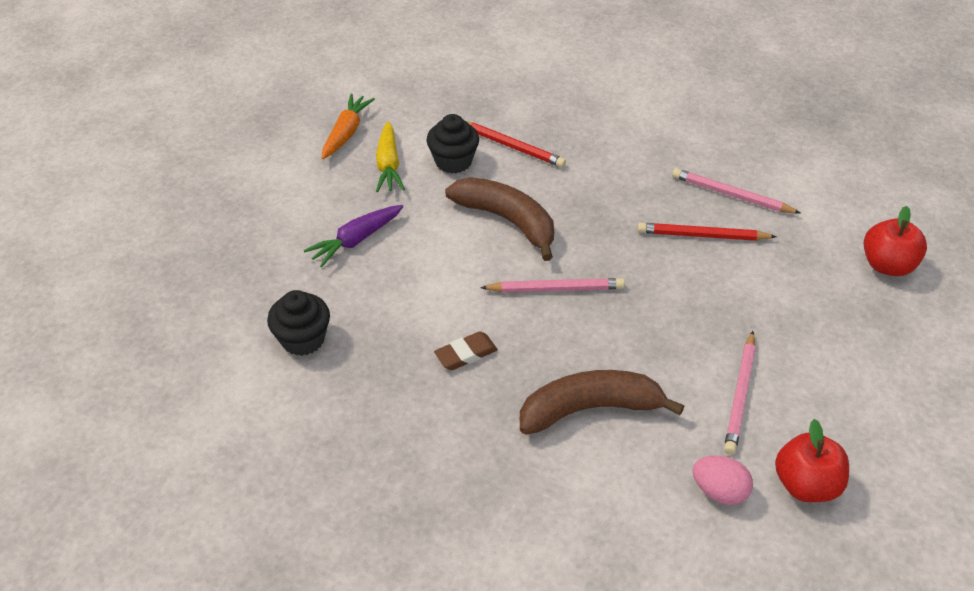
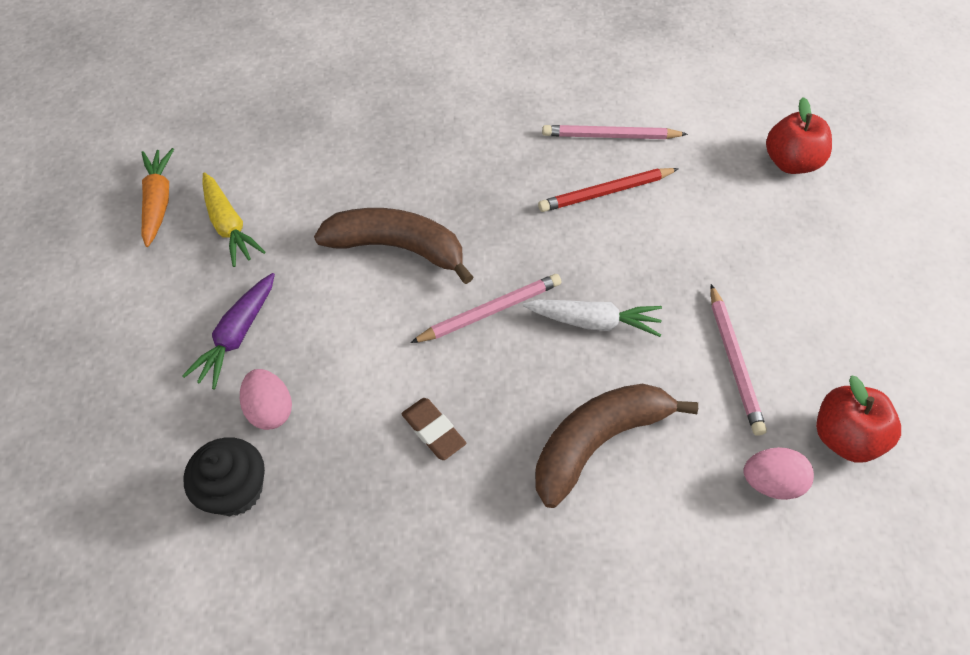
camera: 25 degrees left, 10 degrees up
(354, 297) = (270, 410): none -> pink egg
(453, 161) = (302, 196): black cupcake -> none
(466, 354) = (433, 430): brown eraser -> brown eraser turned 75 degrees counterclockwise
(512, 146) = (358, 156): red pencil -> none
(636, 325) = (594, 322): none -> white carrot

